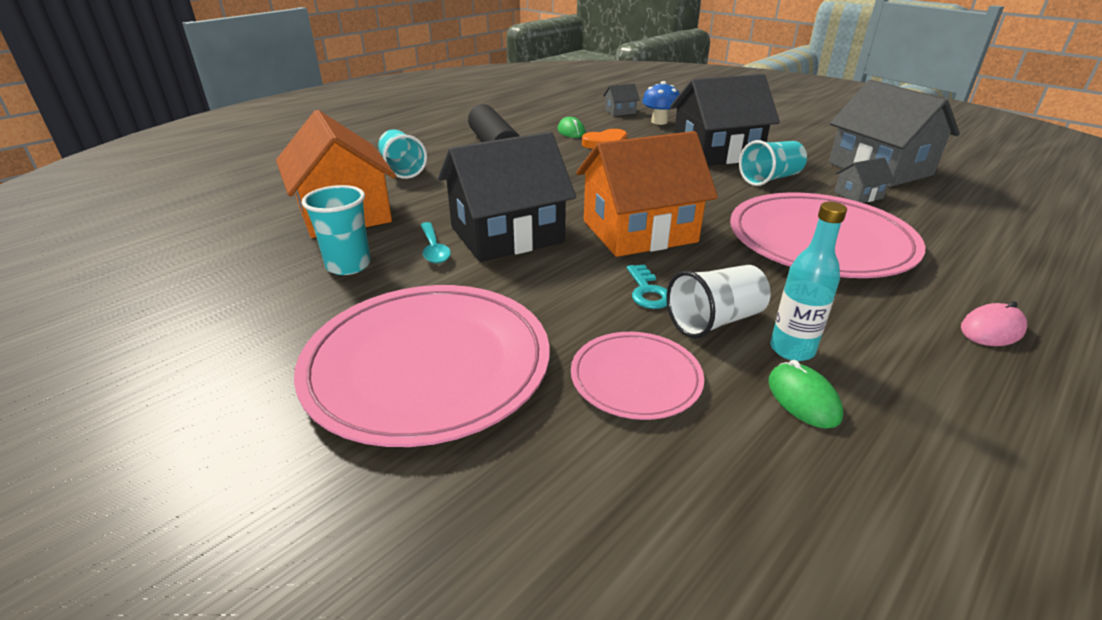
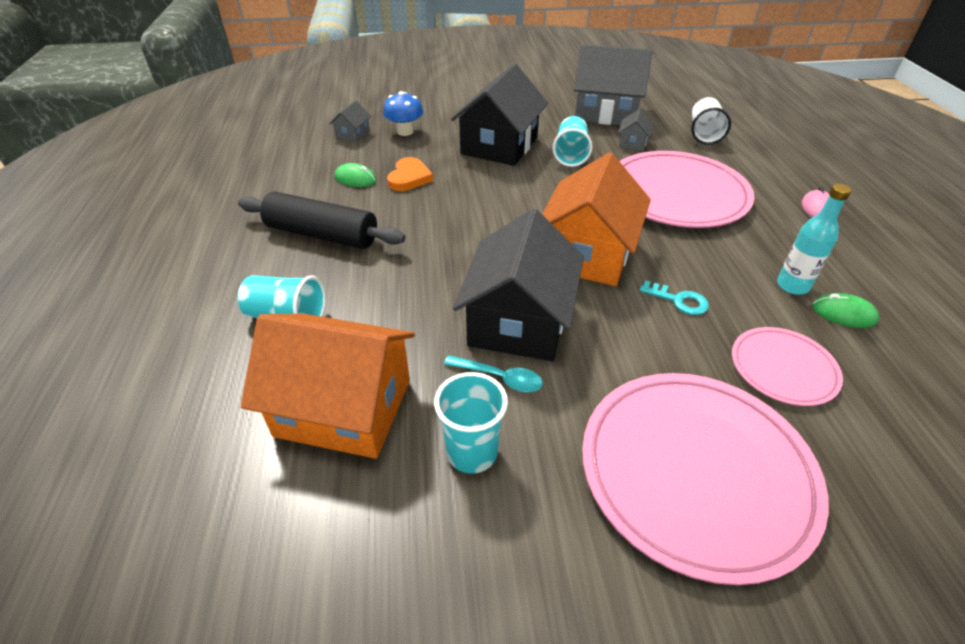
camera: 50 degrees left, 10 degrees up
(715, 321) = (739, 295): white cup -> white cup (704, 133)

